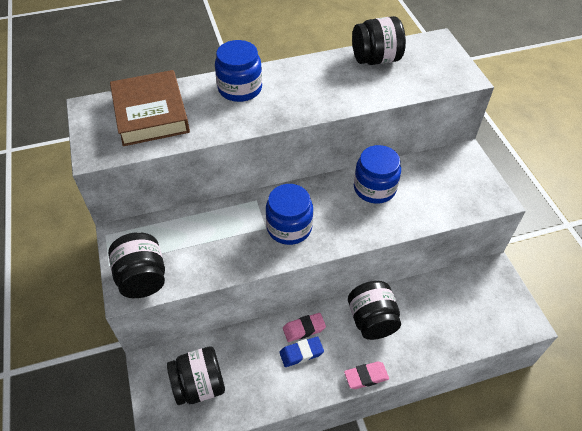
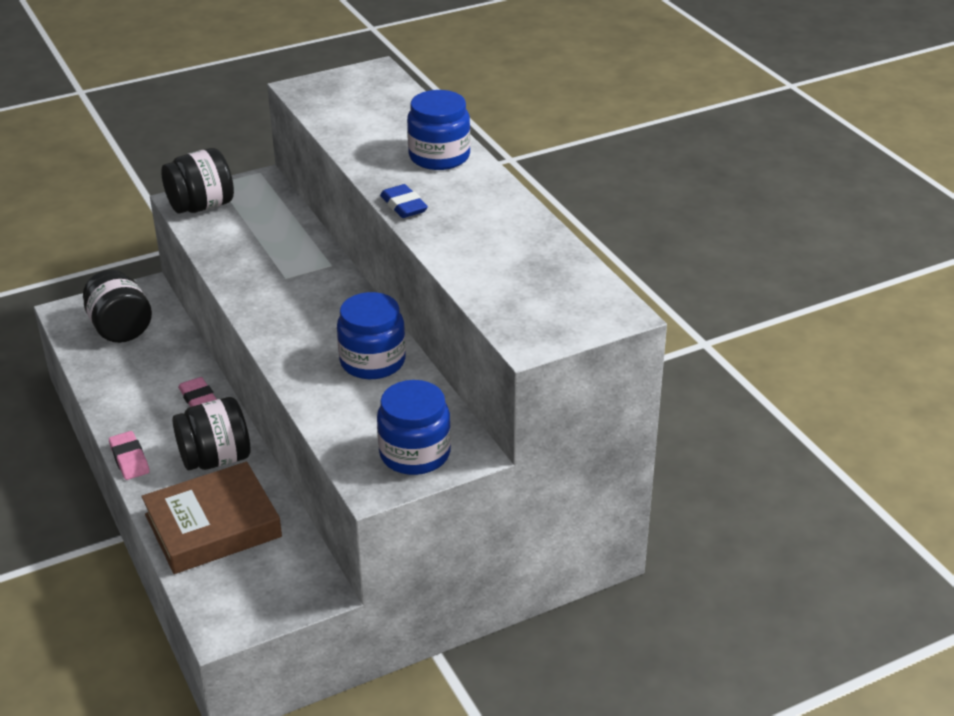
camera: 80 degrees right, 15 degrees down
(151, 113) = (375, 107): brown book -> brown book (213, 526)
(289, 227) = (288, 295): blue jar -> blue jar (415, 453)
(301, 353) = (163, 400): blue eraser -> blue eraser (404, 206)
(375, 59) = (544, 255): black jar -> none

